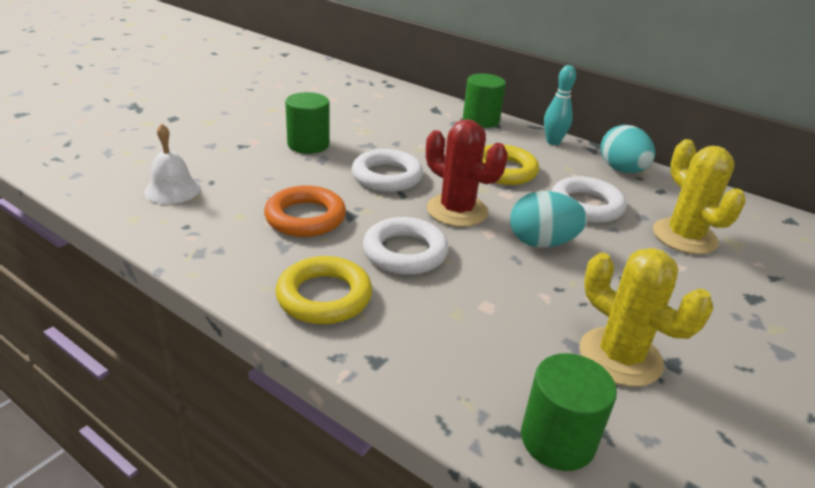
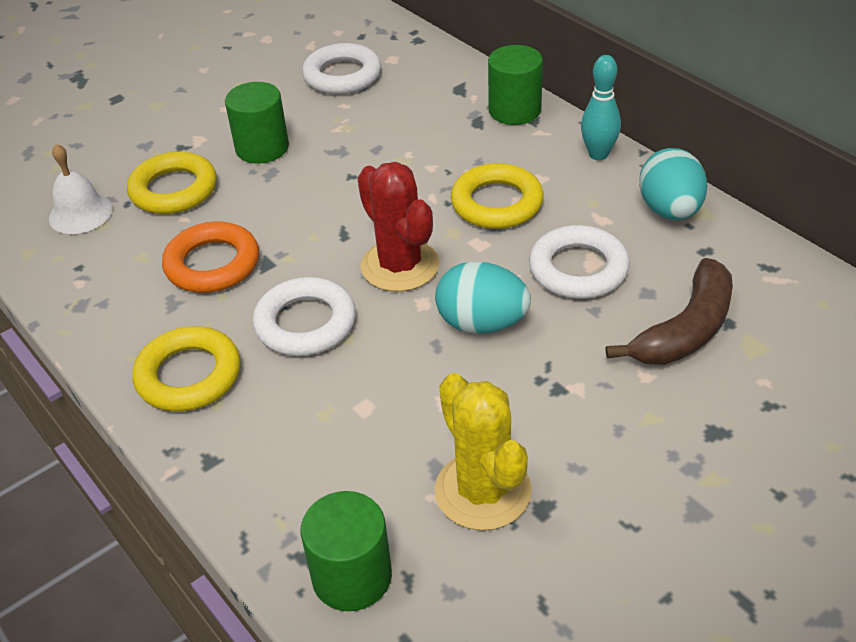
camera: 20 degrees right, 10 degrees up
(248, 172) = (174, 190): none -> yellow ring
(387, 176) = (337, 205): white ring -> white ring (342, 76)
(684, 236) = (685, 330): yellow cactus -> brown banana

